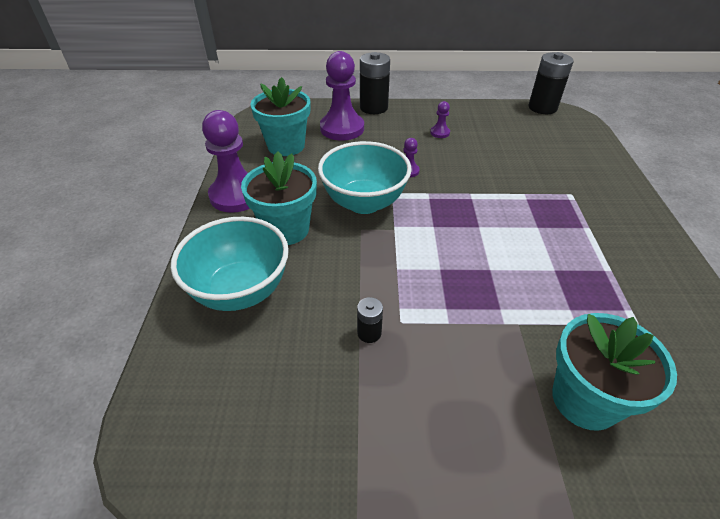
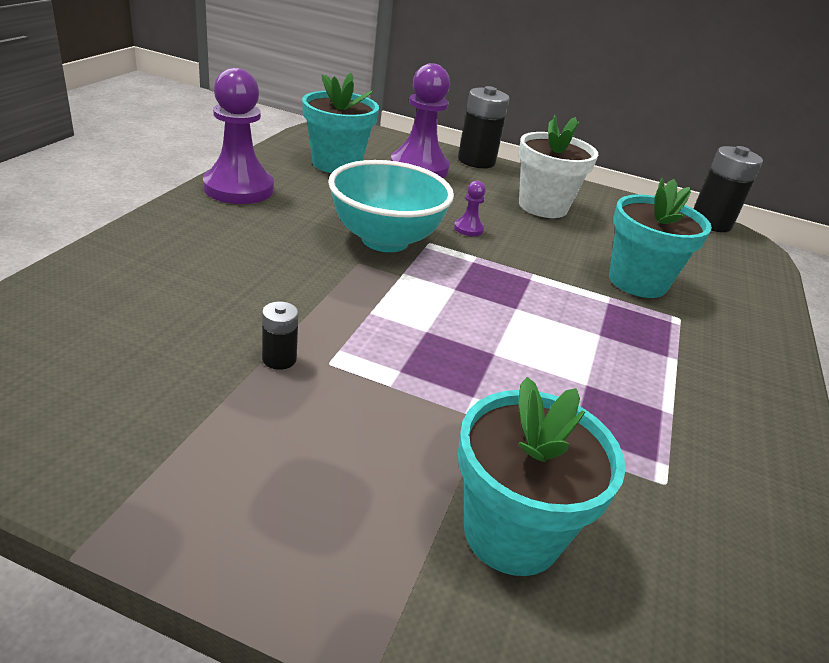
camera: 15 degrees right, 10 degrees down
(240, 291) = (164, 270): turquoise bowl -> none
(286, 229) = (268, 234): turquoise flower pot -> turquoise flower pot (637, 281)
(440, 133) = (543, 206): purple pawn -> white flower pot

